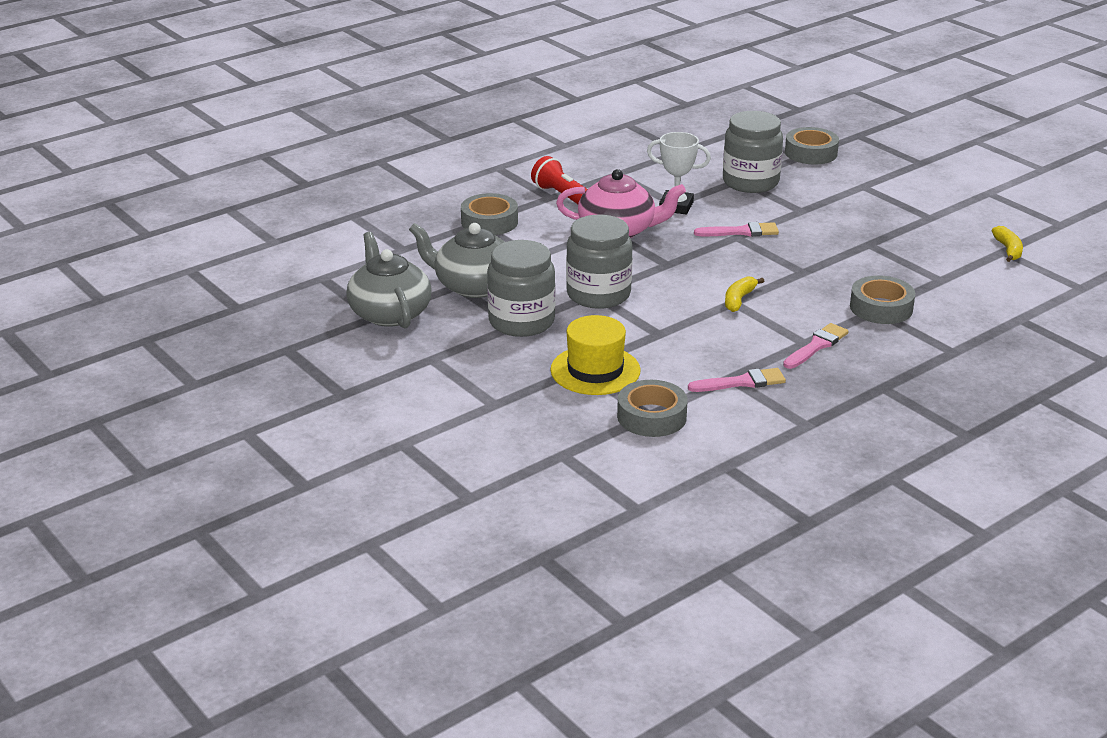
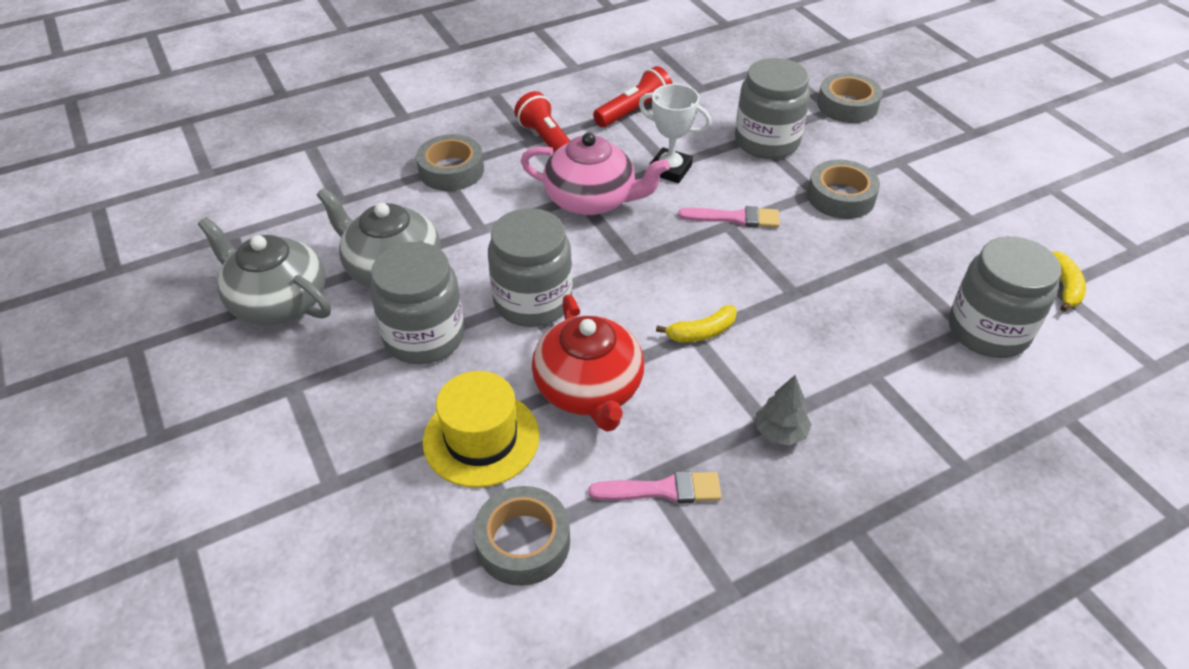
camera: 10 degrees right, 15 degrees up
(389, 313) = (278, 301): grey teapot -> grey teapot turned 45 degrees counterclockwise
(629, 171) = (634, 111): none -> red flashlight
(665, 338) = (589, 389): none -> red teapot
(739, 299) = (701, 332): yellow banana -> yellow banana turned 150 degrees counterclockwise
(816, 346) = (780, 432): pink brush -> grey tree
(881, 308) = (880, 371): grey tape -> grey tape (840, 197)
(955, 279) = (988, 331): none -> grey jar

